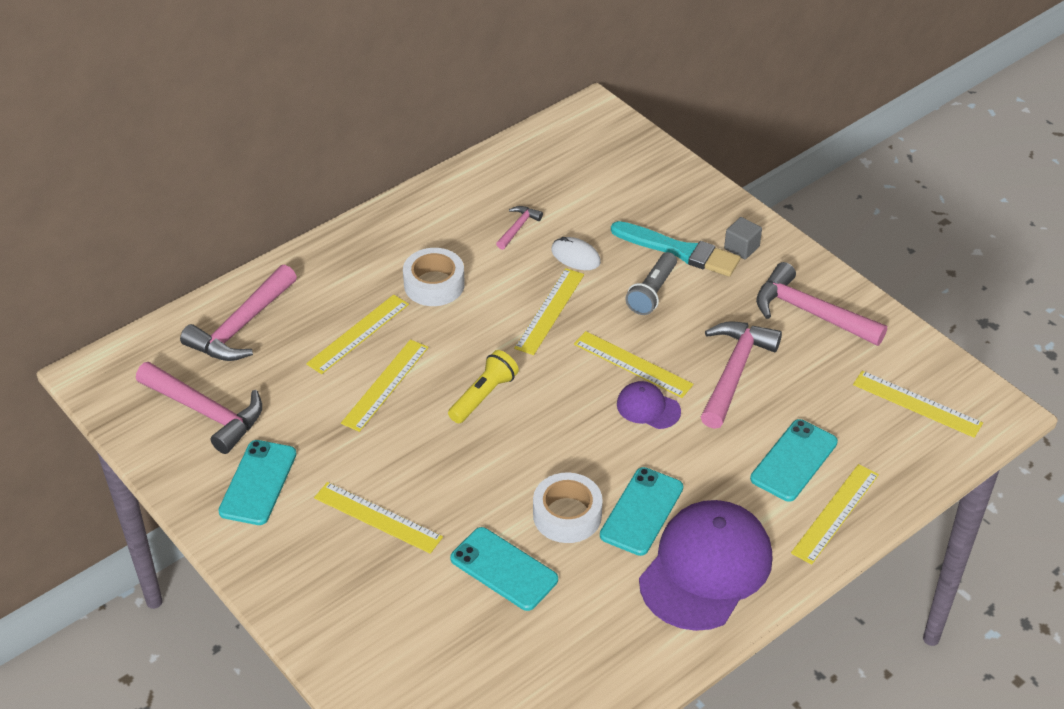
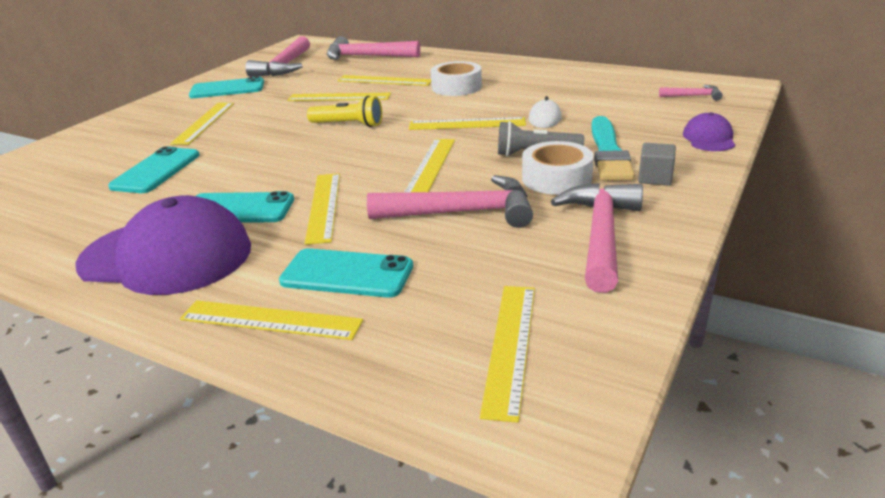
camera: 70 degrees right, 15 degrees down
(518, 227) = (553, 95): pink hammer -> pink hammer (694, 96)
(567, 515) = (224, 180): white tape -> white tape (556, 178)
(648, 408) = (378, 184): purple cap -> purple cap (709, 138)
(672, 452) = (323, 206): none -> yellow ruler

